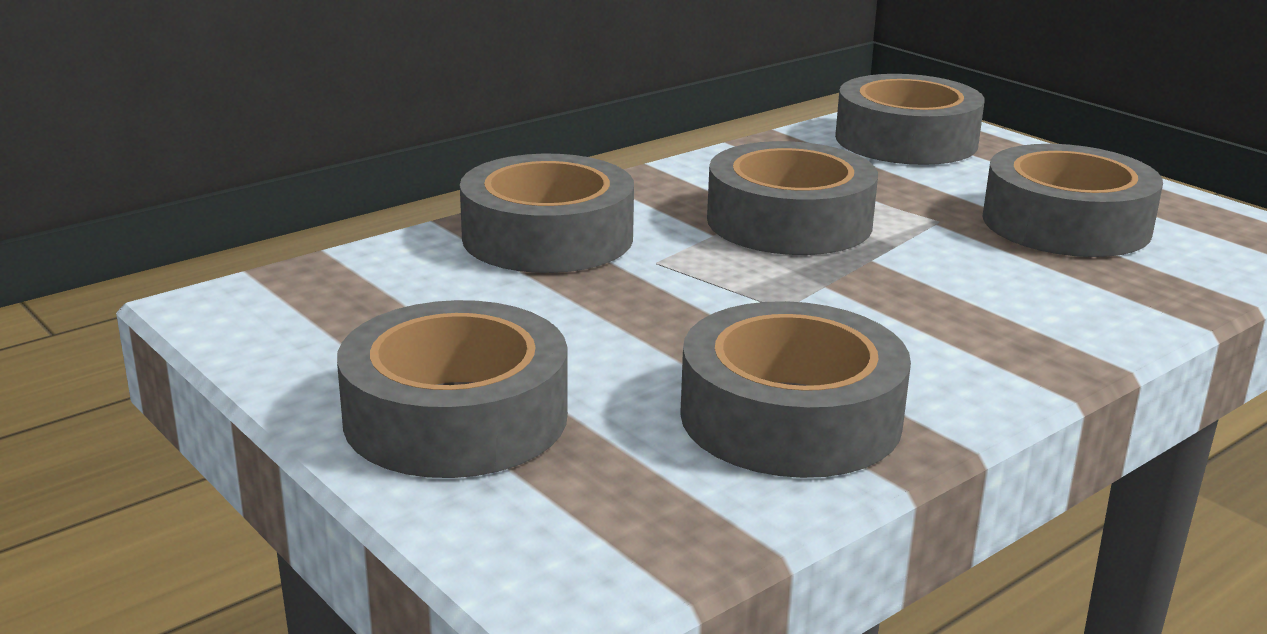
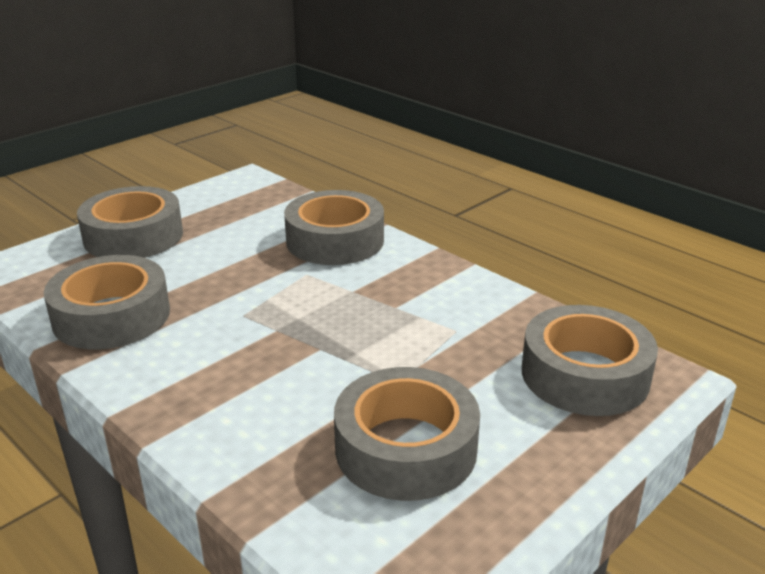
camera: 85 degrees right, 5 degrees up
(789, 221) = (377, 316): grey tape -> none

